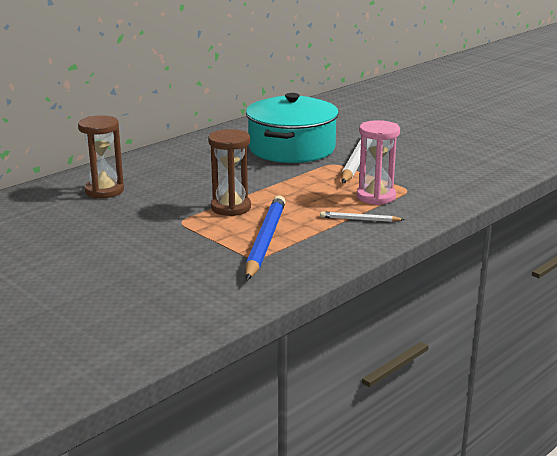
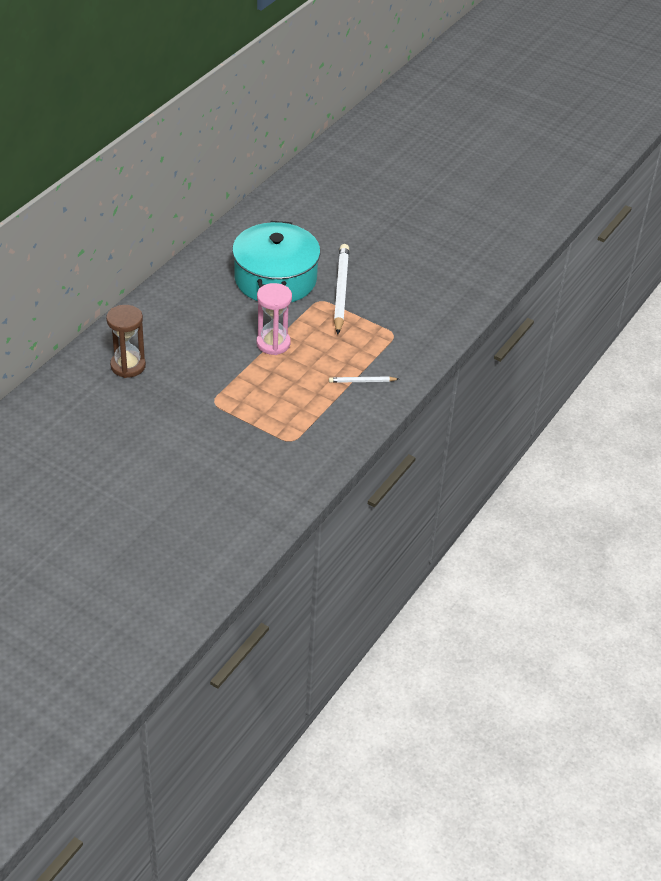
camera: 15 degrees left, 20 degrees up
(231, 208) = (249, 377): brown hourglass -> none
(265, 240) = (292, 418): blue pencil -> none
(376, 197) = (369, 347): pink hourglass -> pink hourglass (273, 343)

